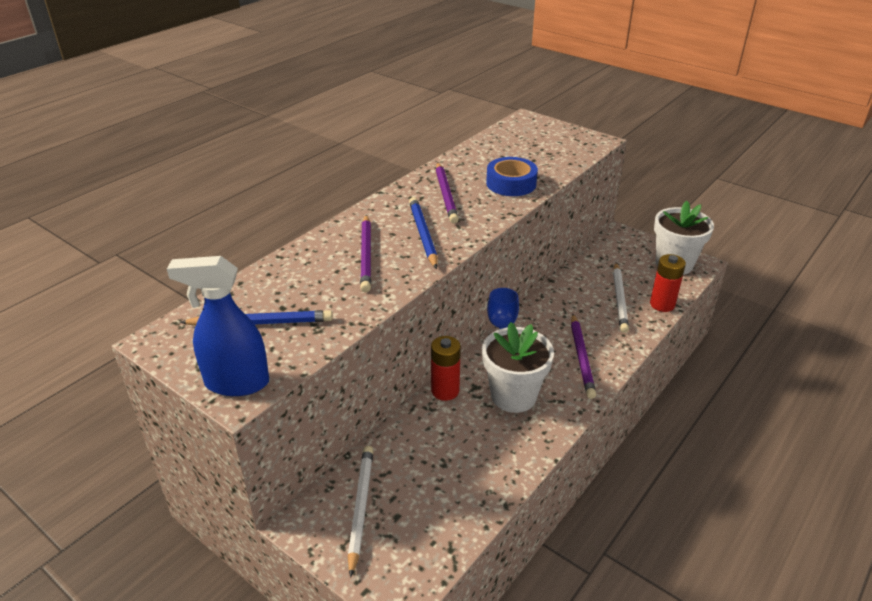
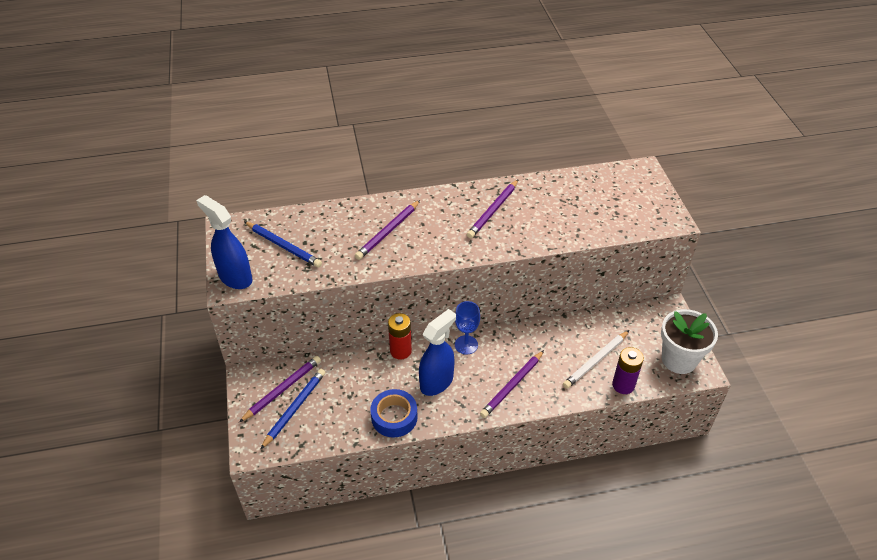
camera: 40 degrees right, 10 degrees up
(360, 507) = (282, 389): white pencil -> purple pencil
(423, 234) = (439, 235): blue pencil -> blue pencil (294, 408)
(511, 183) = (550, 225): blue tape -> blue tape (394, 417)
(513, 396) = (437, 382): white flower pot -> blue spray bottle
(662, 304) = (623, 385): red battery -> purple battery

